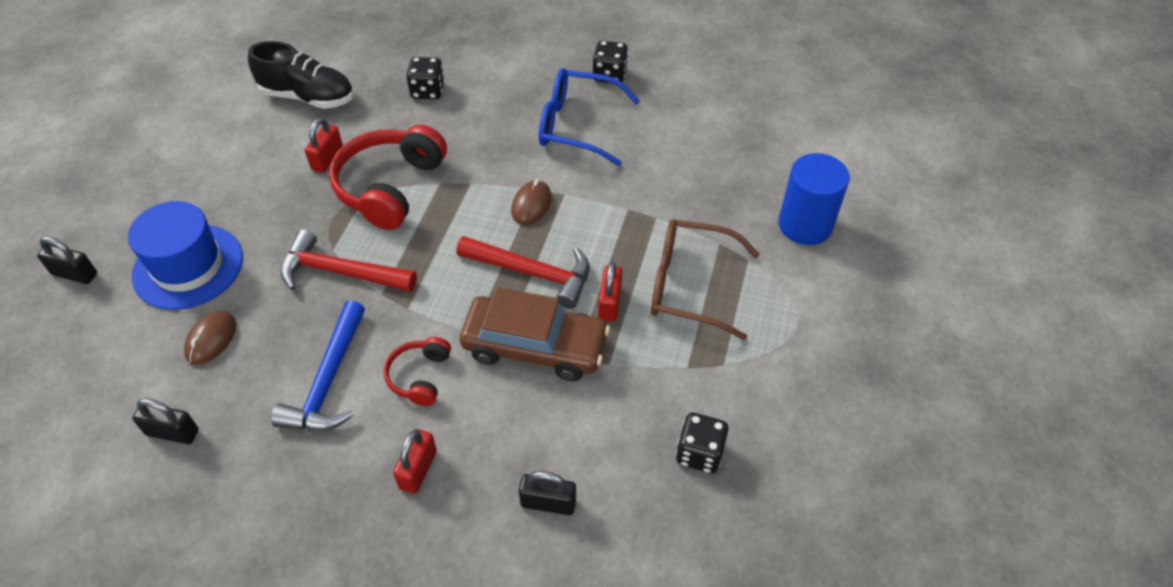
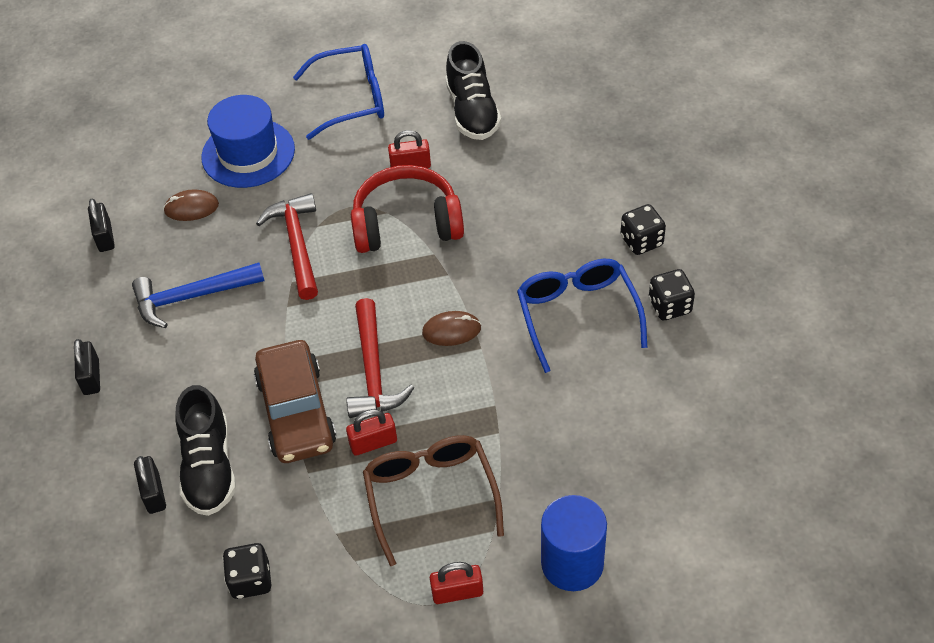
camera: 65 degrees right, 0 degrees up
(75, 274) = (205, 98): black padlock -> black padlock (91, 377)
(205, 166) = (351, 99): none -> blue glasses
(418, 469) = (143, 395): red padlock -> red padlock (457, 592)
(420, 376) = (225, 350): red headphones -> none
(428, 91) = (540, 184): black dice -> black dice (641, 241)
(550, 441) = (209, 467): none -> black shoe

